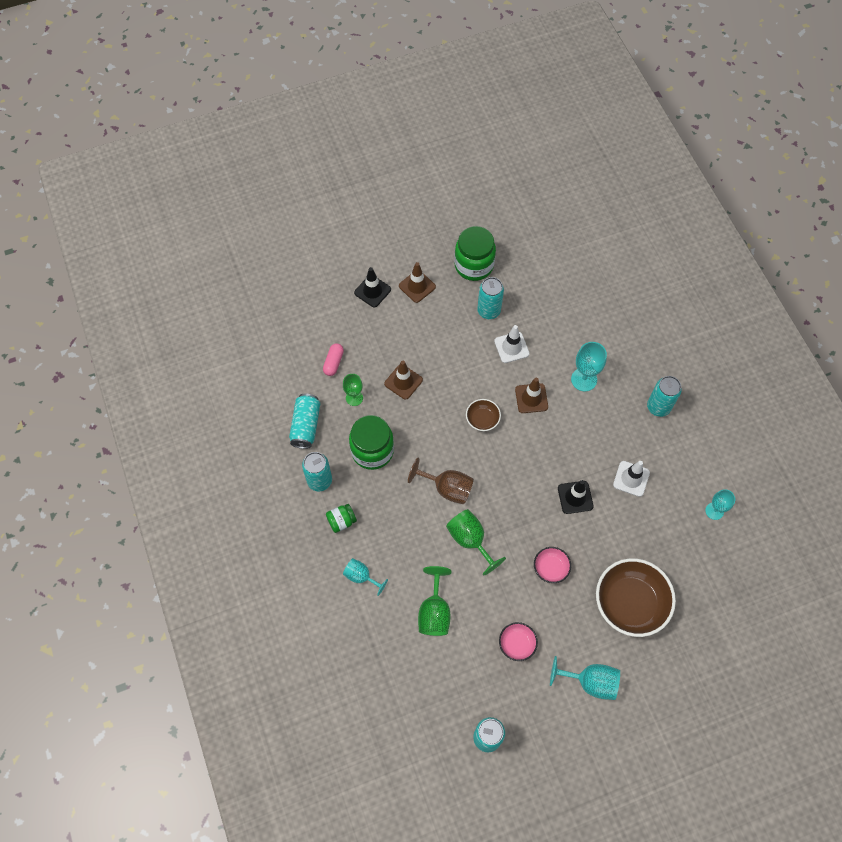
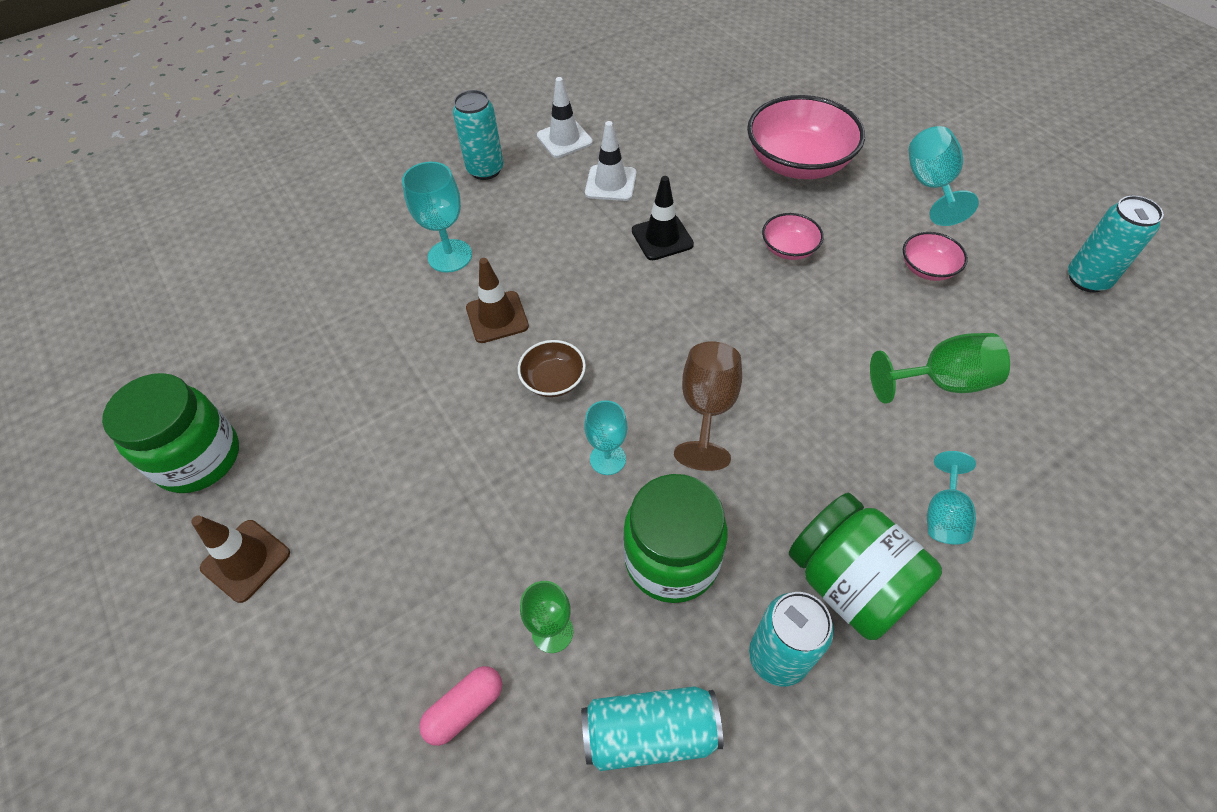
camera: 100 degrees left, 10 degrees down
(334, 362) = (465, 708): pink capsule -> pink capsule turned 45 degrees counterclockwise
(341, 521) = (850, 583): green jar -> green jar, size x1.97
(372, 291) = (254, 662): black traffic cone -> none
(403, 382) = (495, 535): brown traffic cone -> none
(470, 540) = (790, 356): green goblet -> none
(488, 311) = (313, 412): turquoise can -> none
(511, 347) = (395, 362): white traffic cone -> white traffic cone (564, 139)
(630, 603) = (798, 163): brown bowl -> pink bowl
(714, 511) = (632, 105): turquoise goblet -> turquoise goblet (607, 459)

